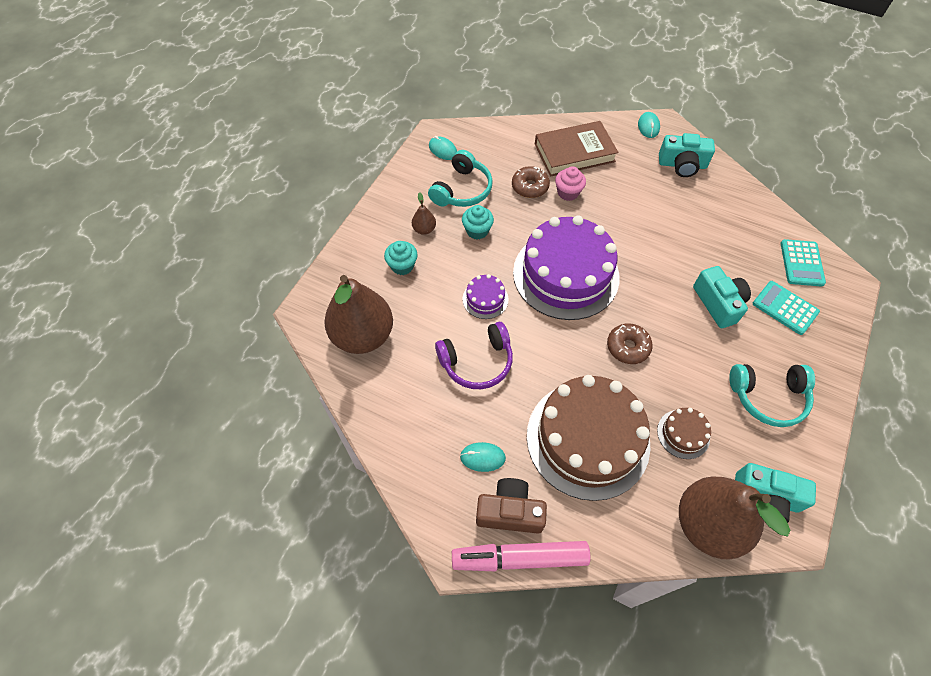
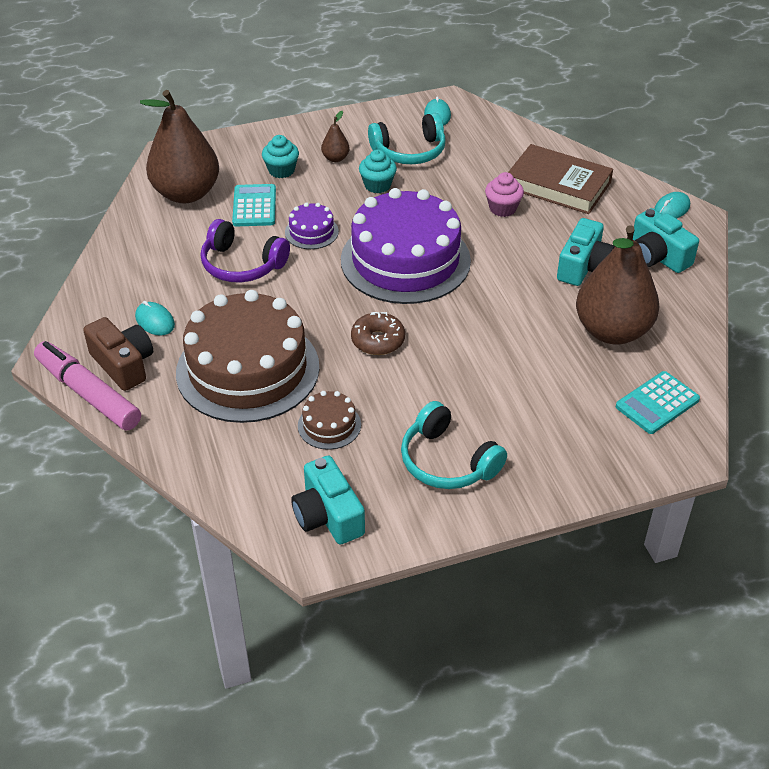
camera: 45 degrees right, 15 degrees down
(530, 187) = (473, 184): brown donut -> none
(707, 524) = (252, 490): brown pear -> brown pear (612, 331)
(718, 303) = (514, 371): turquoise camera -> turquoise camera (583, 267)
(785, 308) = (577, 420): turquoise calculator -> turquoise calculator (254, 206)

